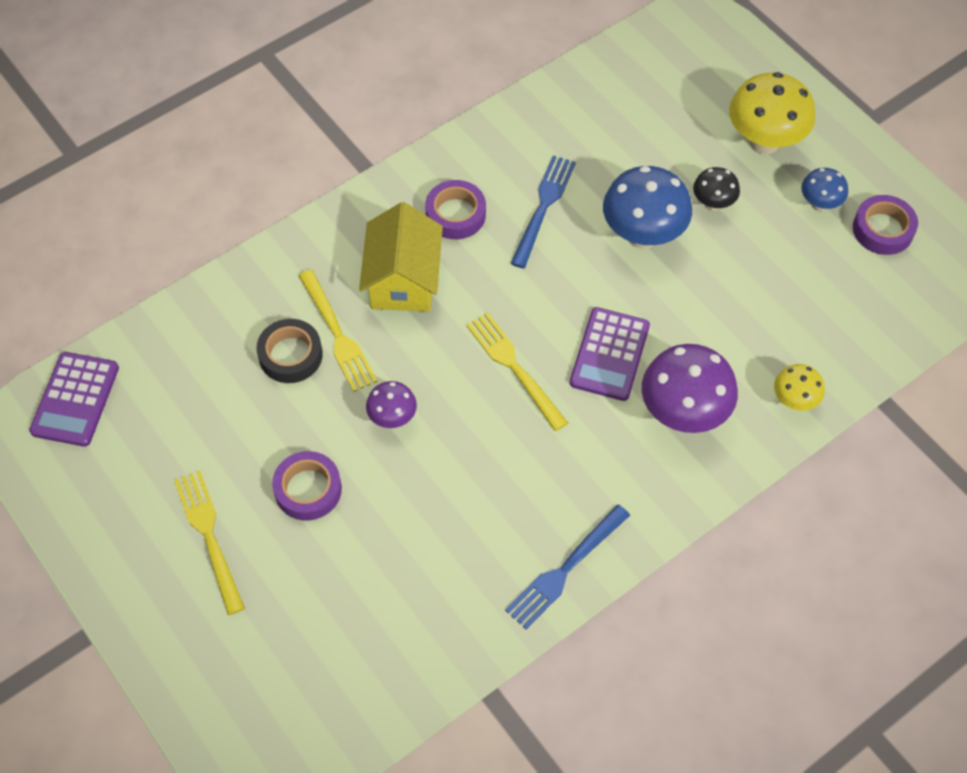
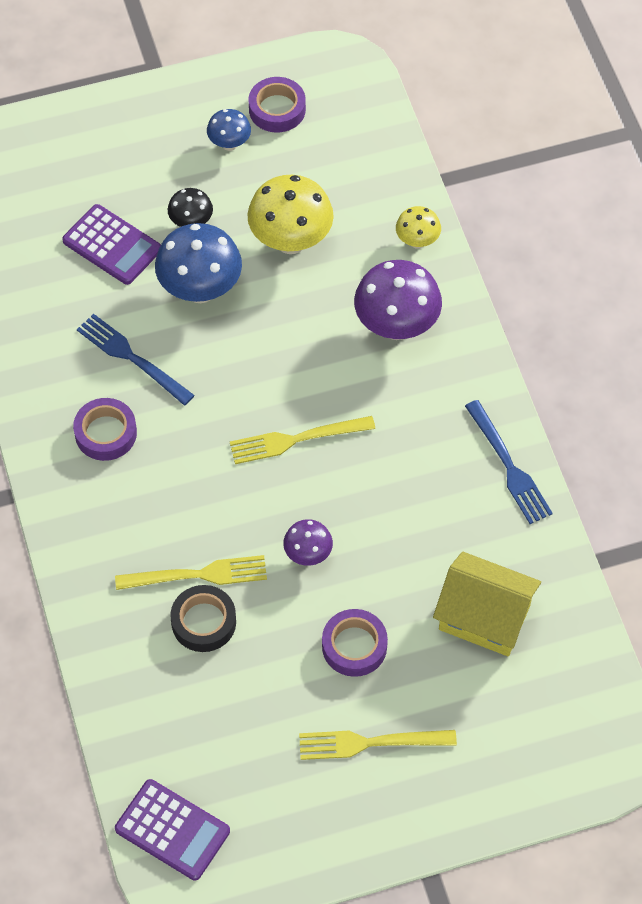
camera: 70 degrees left, 0 degrees up
(403, 280) = (161, 501): yellow house -> yellow house (484, 617)
(609, 354) = (314, 360): purple calculator -> purple calculator (112, 245)
(764, 142) = (142, 158): yellow mushroom -> yellow mushroom (291, 241)

